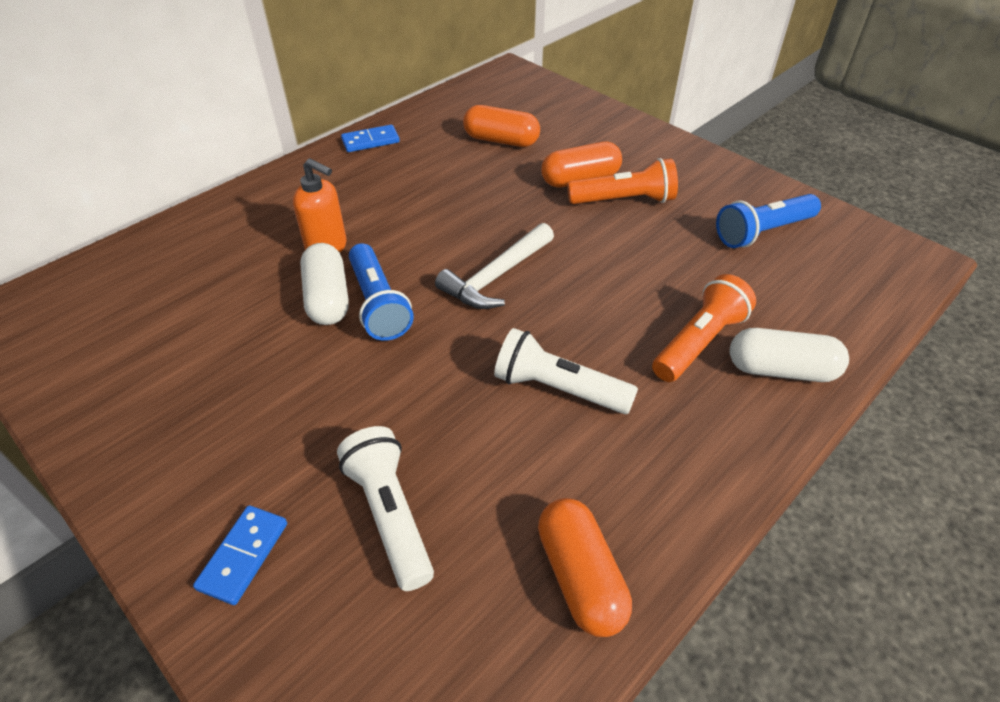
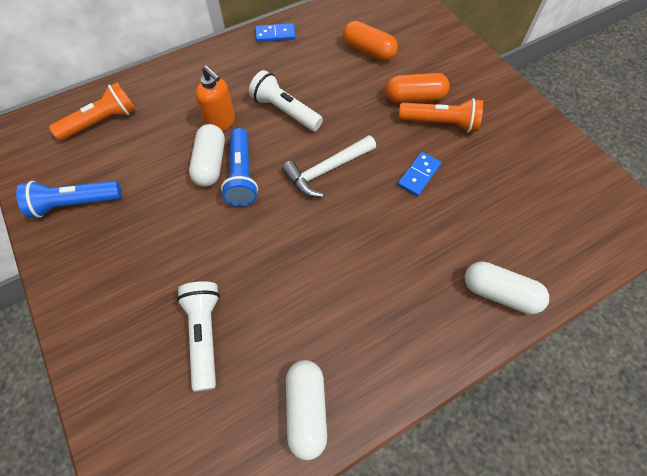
camera: 15 degrees right, 15 degrees up
(243, 556) = (113, 339): blue domino -> blue domino (419, 175)
(558, 388) = (339, 270): white flashlight -> white flashlight (285, 111)
(580, 576) = (306, 409): orange capsule -> white capsule
(699, 342) = (449, 256): orange flashlight -> orange flashlight (101, 122)
(762, 232) = (534, 173): blue flashlight -> blue flashlight (75, 203)

